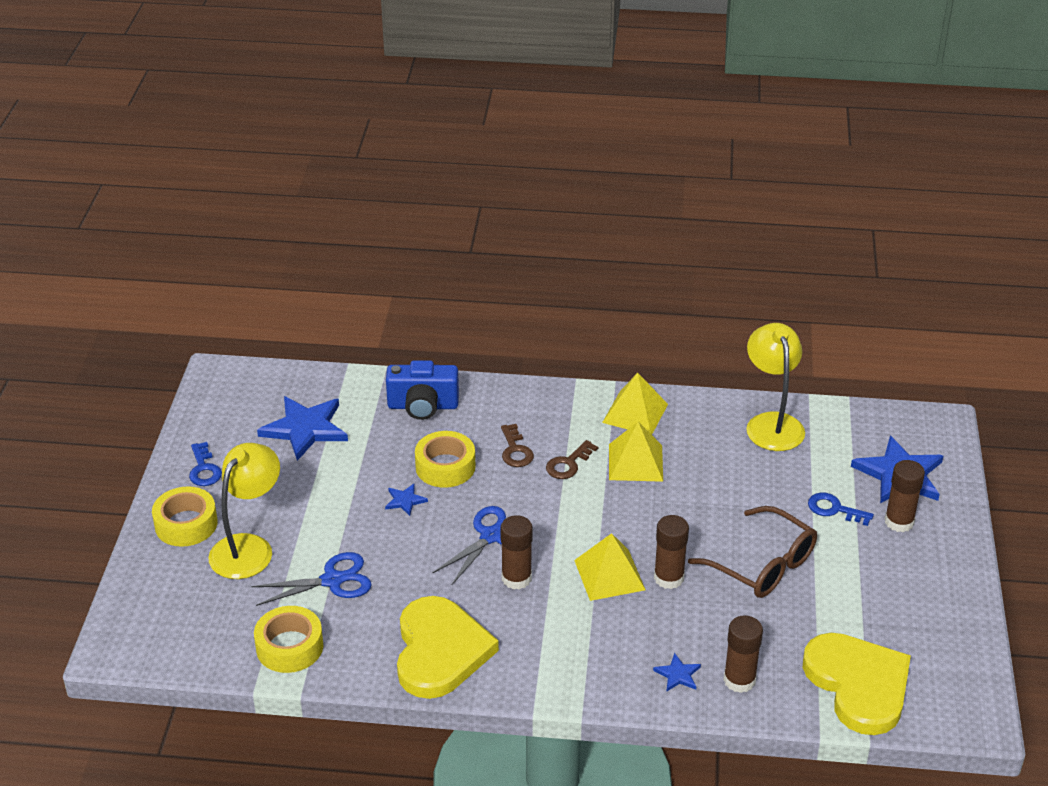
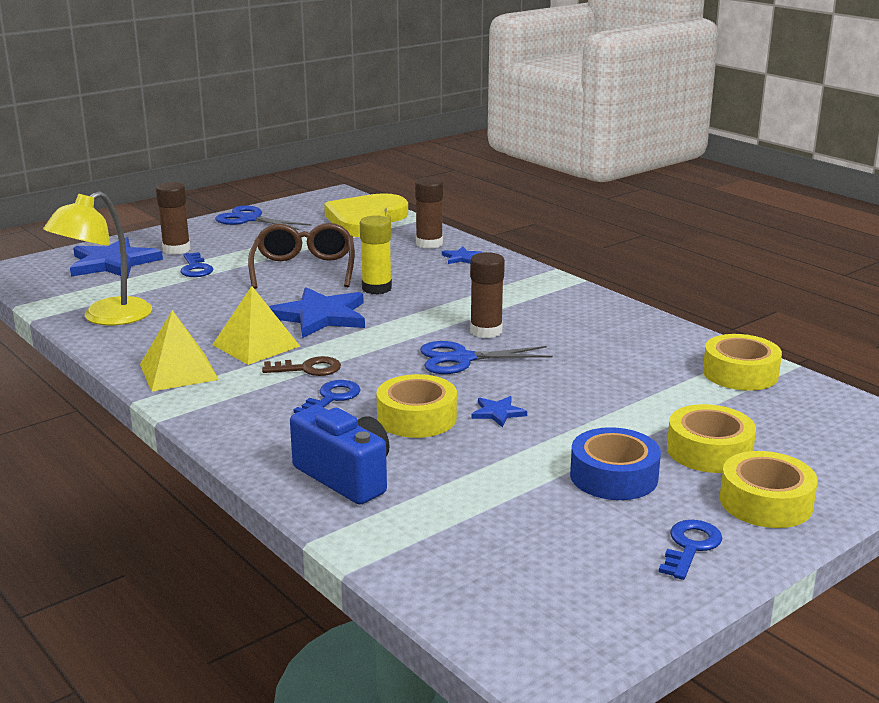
camera: 135 degrees left, 15 degrees down
(248, 547) = (709, 451): yellow lamp -> yellow tape
(285, 492) = (613, 476): none -> blue tape
(305, 429) = (510, 525): blue star -> blue star (320, 316)
(332, 580) = (648, 393): blue scissors -> blue scissors (250, 219)
(440, 651) = (610, 324): yellow heart -> none
(515, 450) = (331, 398): brown key -> blue key
(609, 575) = (413, 305): yellow pyramid -> none
(668, 578) = (376, 288): brown glue stick -> yellow glue stick

